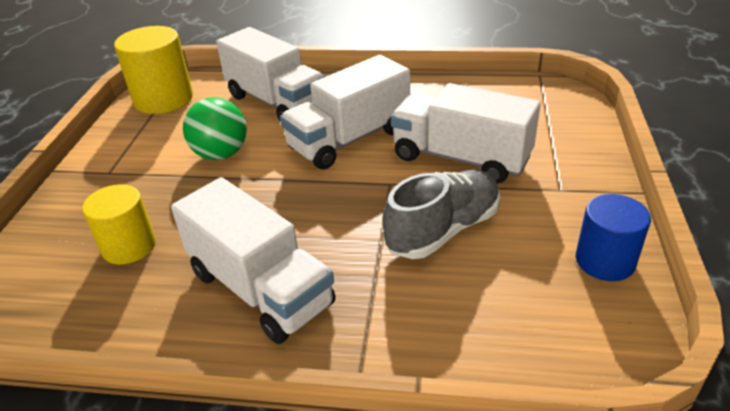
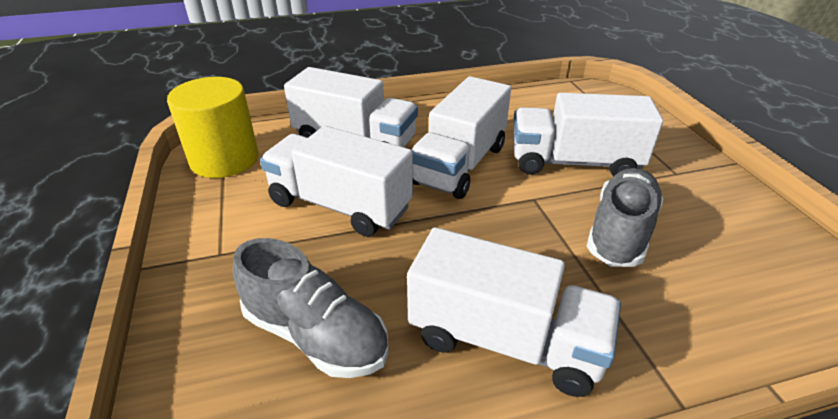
camera: 25 degrees left, 0 degrees up
(129, 246) = (316, 335): yellow cylinder -> grey shoe
(221, 154) = (340, 205): green ball -> white truck
(605, 261) = (766, 226): blue cylinder -> none

